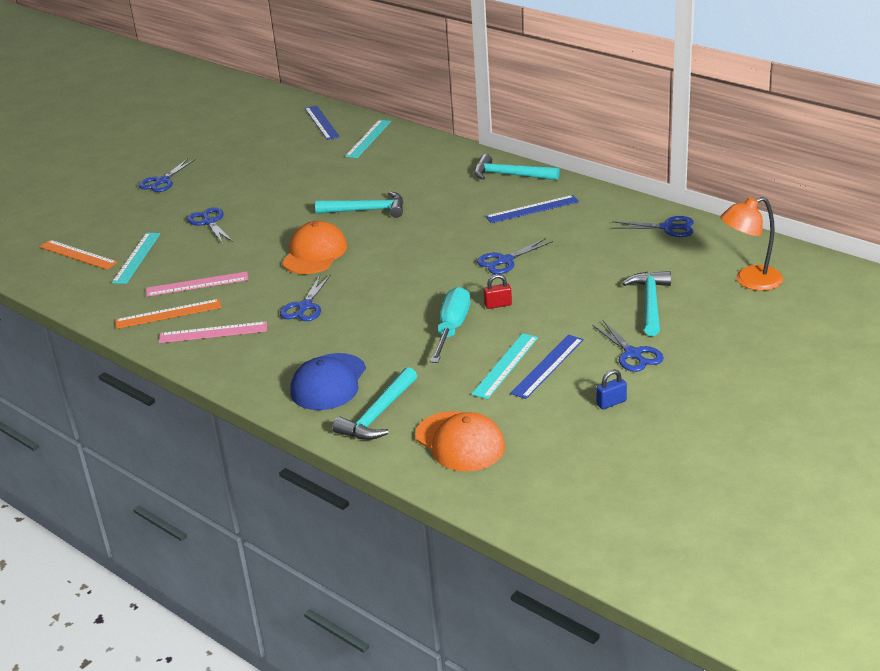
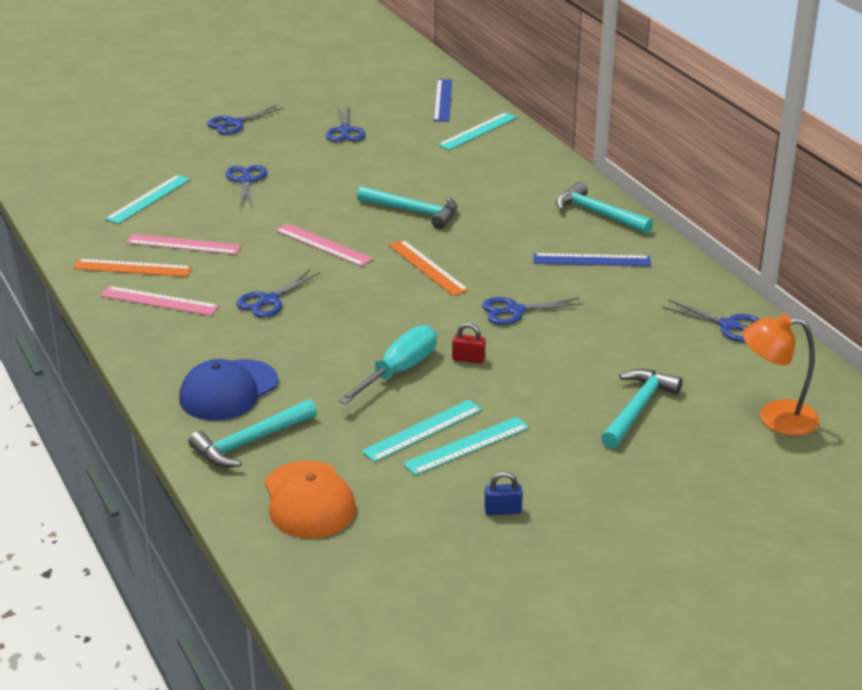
camera: 20 degrees right, 0 degrees up
(78, 255) = (97, 180): orange ruler -> orange ruler (427, 267)
(314, 253) = (323, 245): orange cap -> pink ruler
(547, 366) = (467, 445): blue ruler -> turquoise ruler
(633, 354) = (571, 462): blue scissors -> blue scissors (345, 131)

